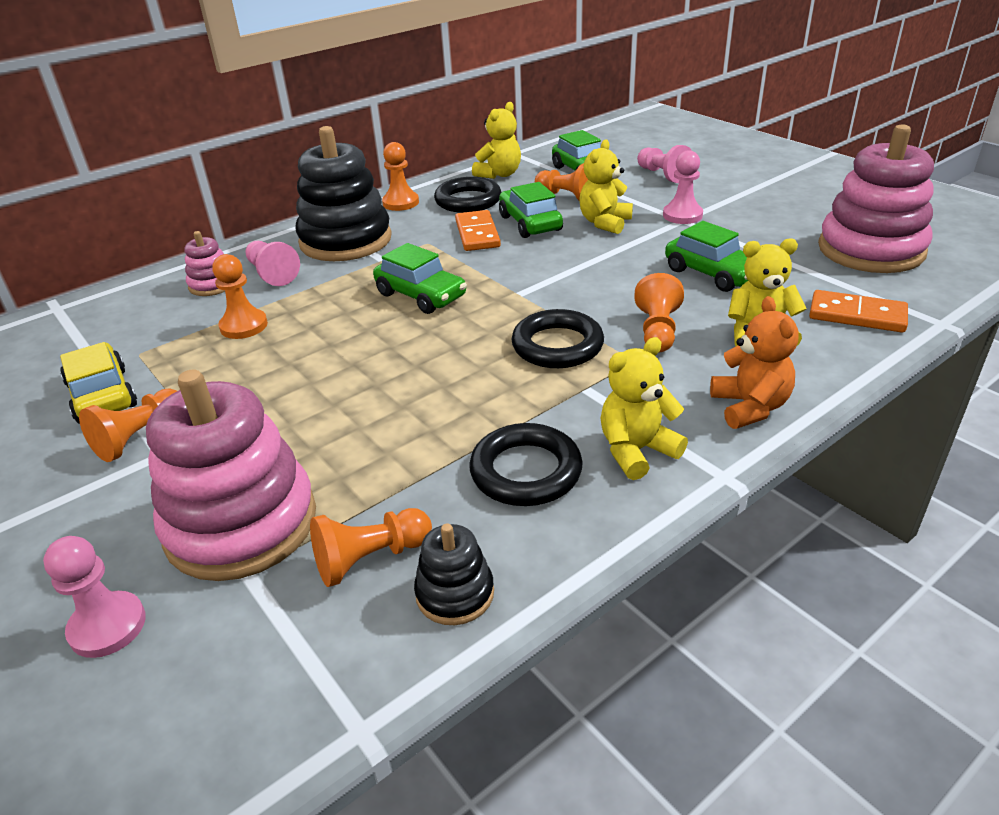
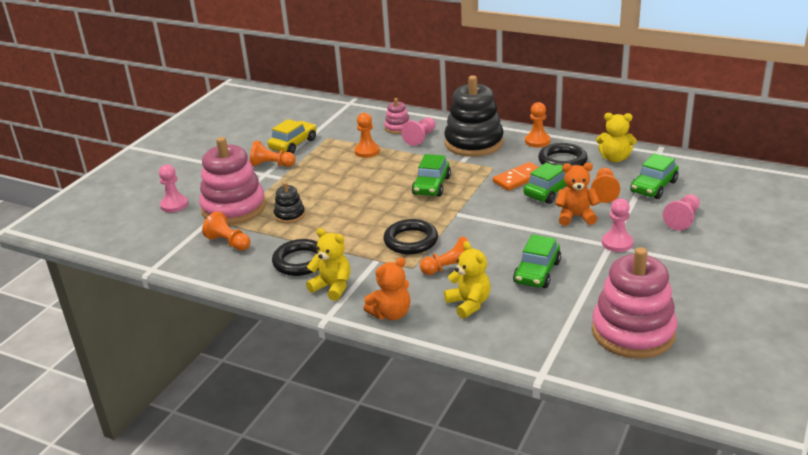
camera: 65 degrees right, 5 degrees down
(455, 593) = (219, 267): black stacking toy -> black stacking toy (289, 215)
(604, 223) = (575, 217): yellow teddy bear -> orange teddy bear
(857, 315) = (524, 337): orange domino -> none

